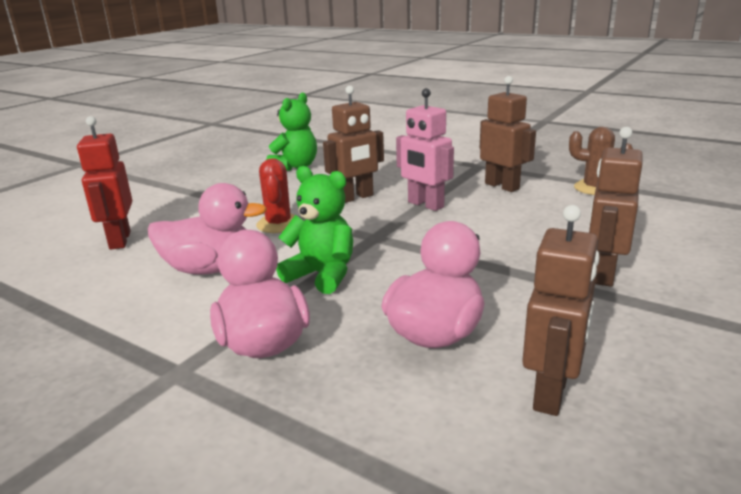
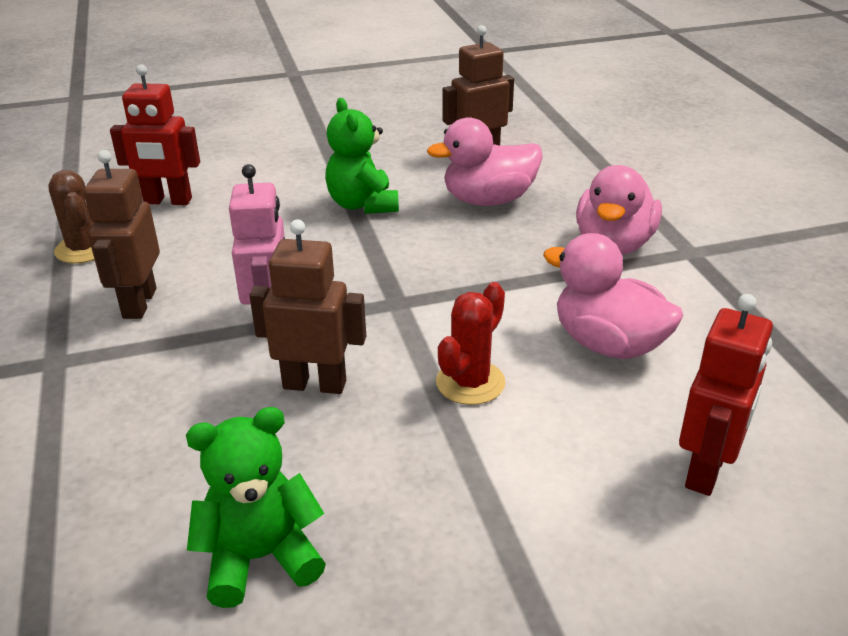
camera: 140 degrees left, 10 degrees up
(322, 275) = (506, 281): green teddy bear -> green teddy bear (363, 205)
(603, 274) = (308, 183): brown robot -> none
(641, 221) = (168, 201): none -> red robot

